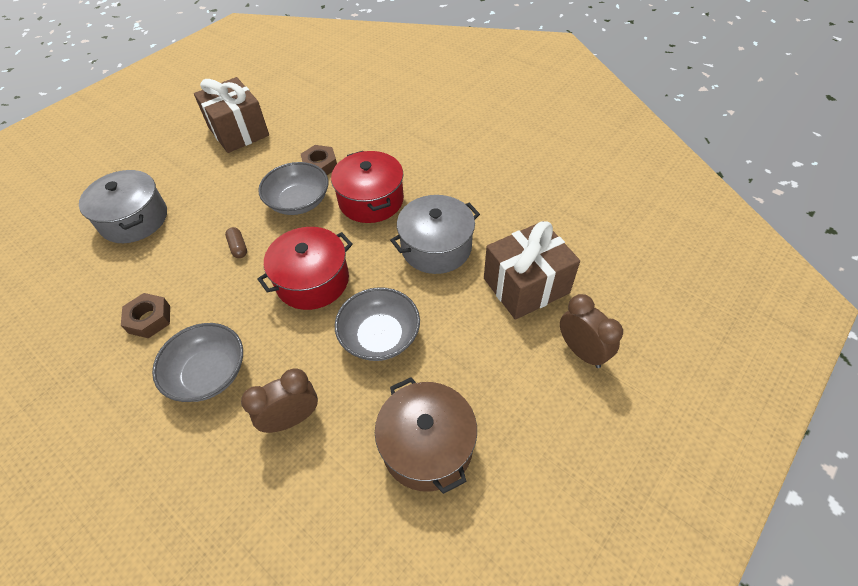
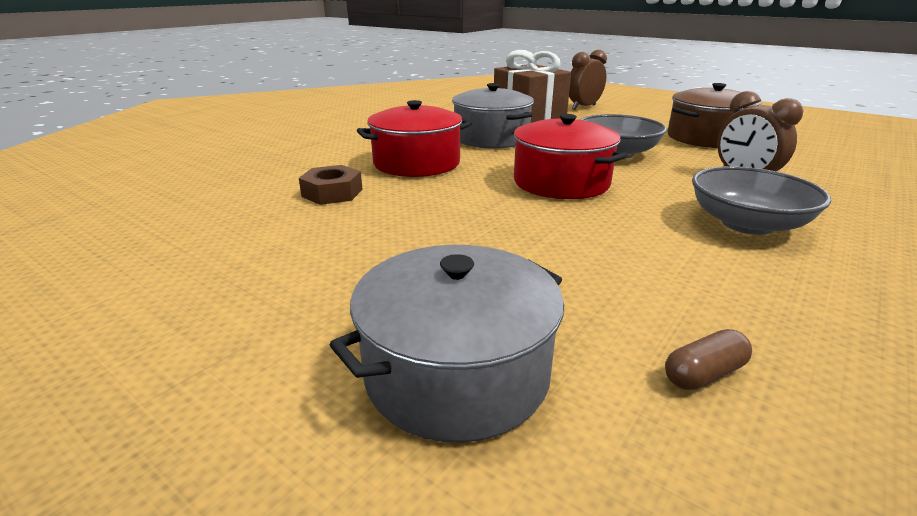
camera: 95 degrees left, 25 degrees down
(149, 319) = (711, 286): brown nut -> none
(238, 131) = (167, 273): brown gift -> none
(238, 247) = (518, 232): brown capsule -> brown capsule (704, 374)
(298, 202) = (414, 200): grey bowl -> none

